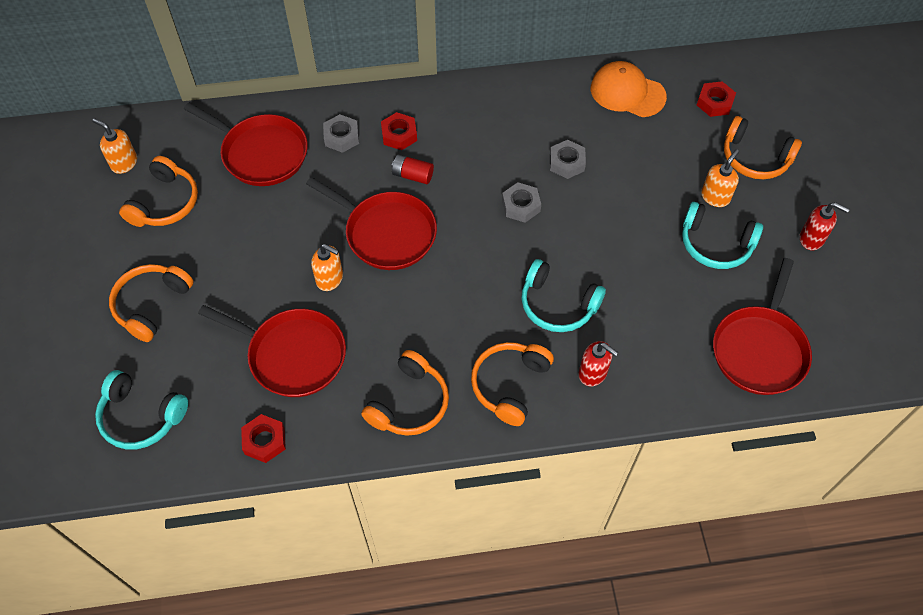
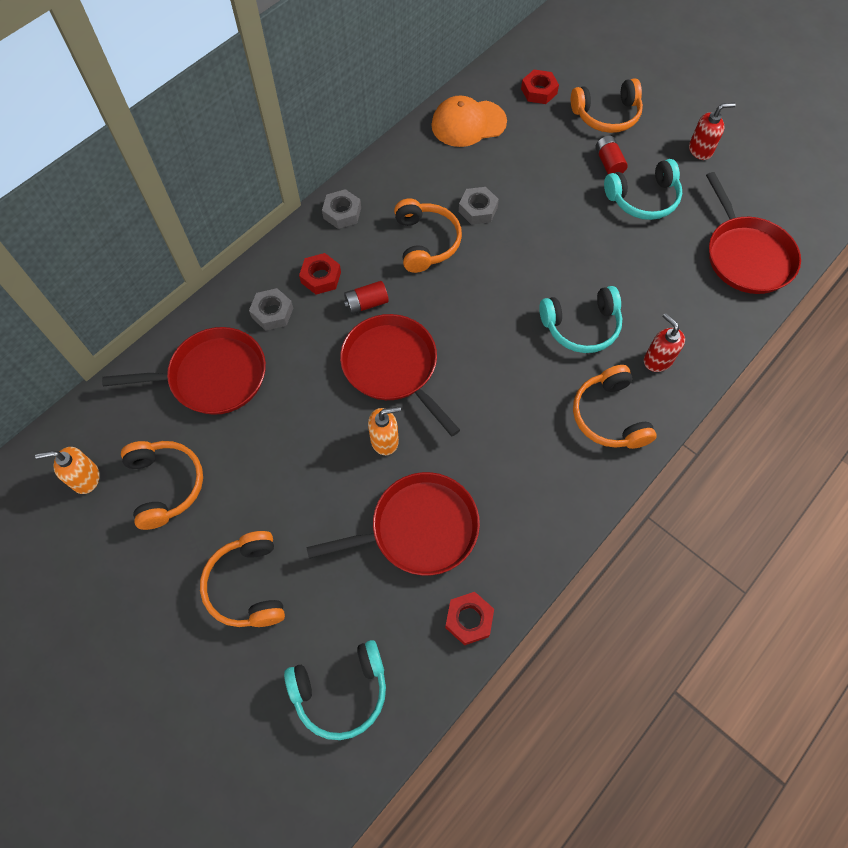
camera: 40 degrees left, 5 degrees up
(386, 233) = (393, 367): red pan -> red pan turned 120 degrees counterclockwise
(410, 403) = (551, 491): orange headphones -> orange headphones (426, 242)
(521, 206) = (477, 268): grey nut -> grey nut (342, 213)
(593, 373) = (657, 360): red soap dispenser -> red soap dispenser turned 120 degrees counterclockwise
(715, 197) = (608, 163): orange soap dispenser -> red battery

